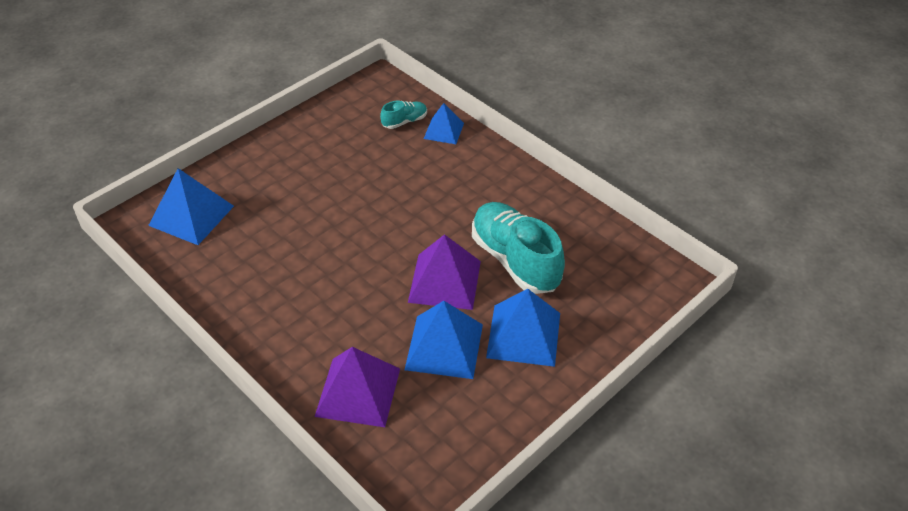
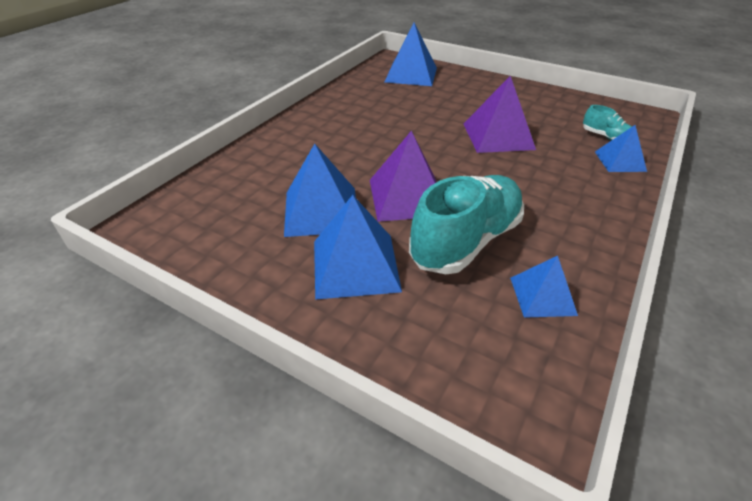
camera: 75 degrees right, 5 degrees down
(358, 392) = (256, 172): purple pyramid -> purple pyramid (498, 136)
(582, 238) = (543, 296): none -> blue pyramid

